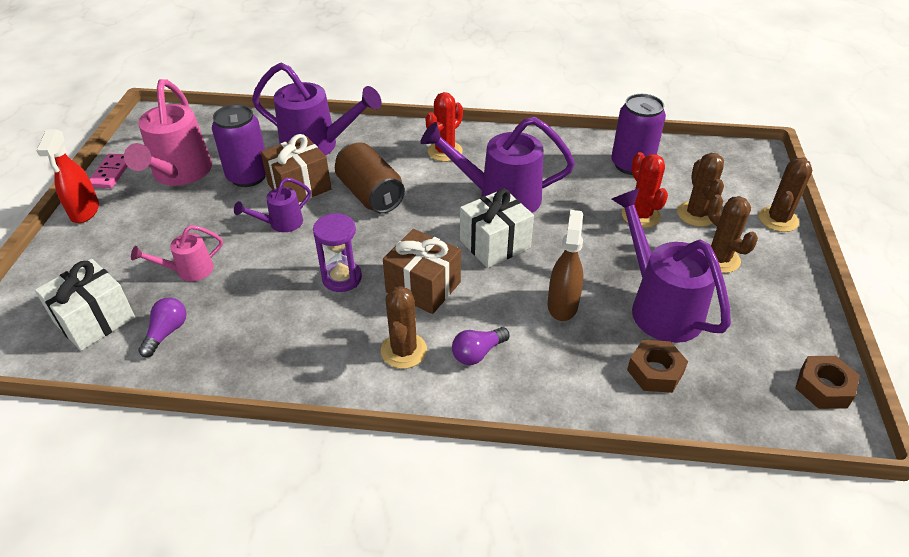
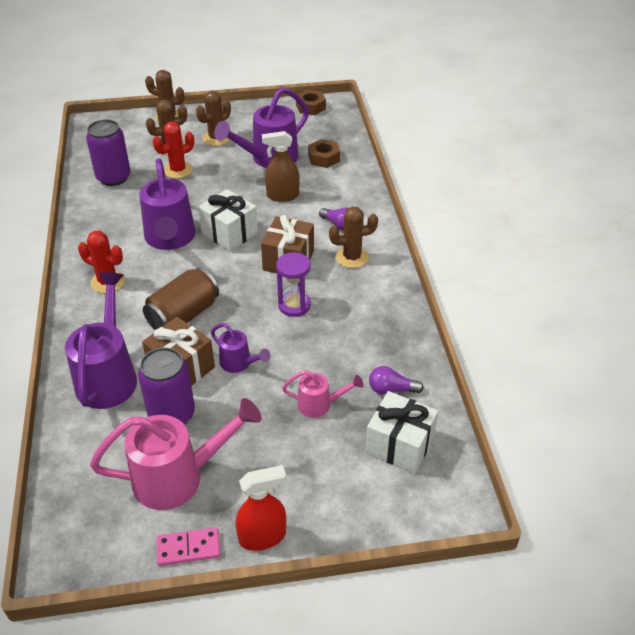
camera: 105 degrees left, 0 degrees up
(189, 271) = (319, 405): pink watering can -> pink watering can turned 45 degrees counterclockwise

